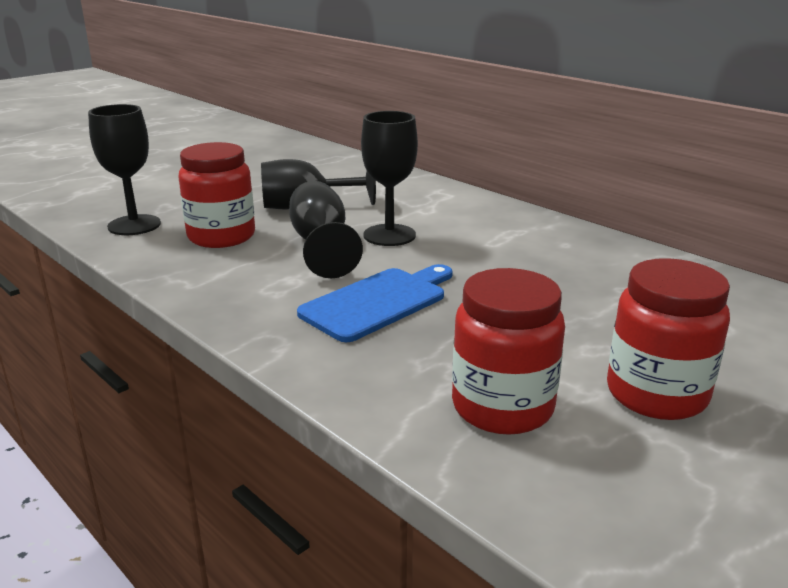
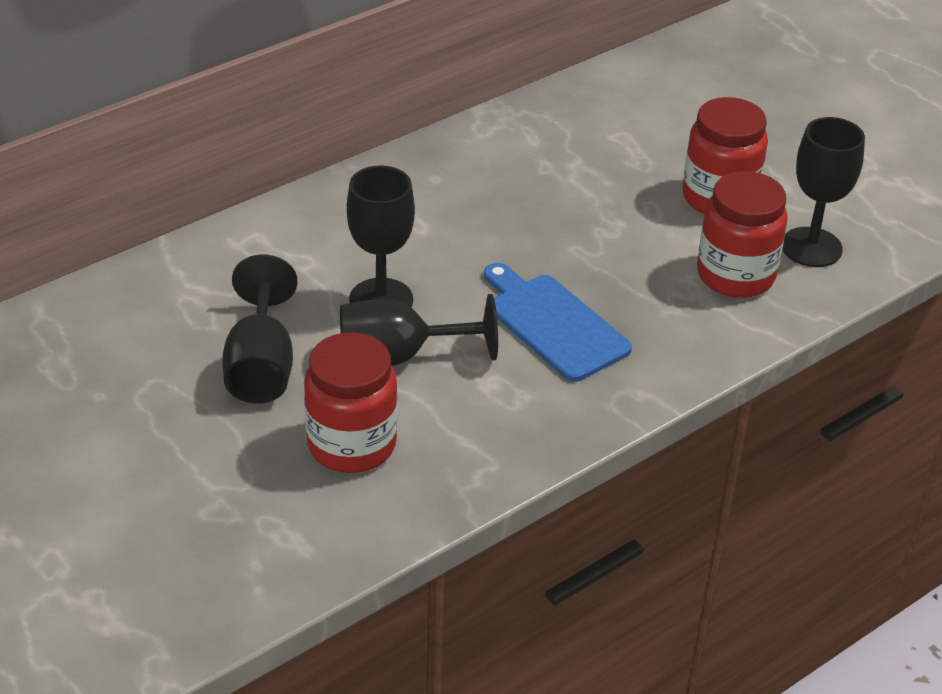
camera: 85 degrees left, 15 degrees up
(134, 225) = (287, 536): black goblet -> black goblet (811, 247)

